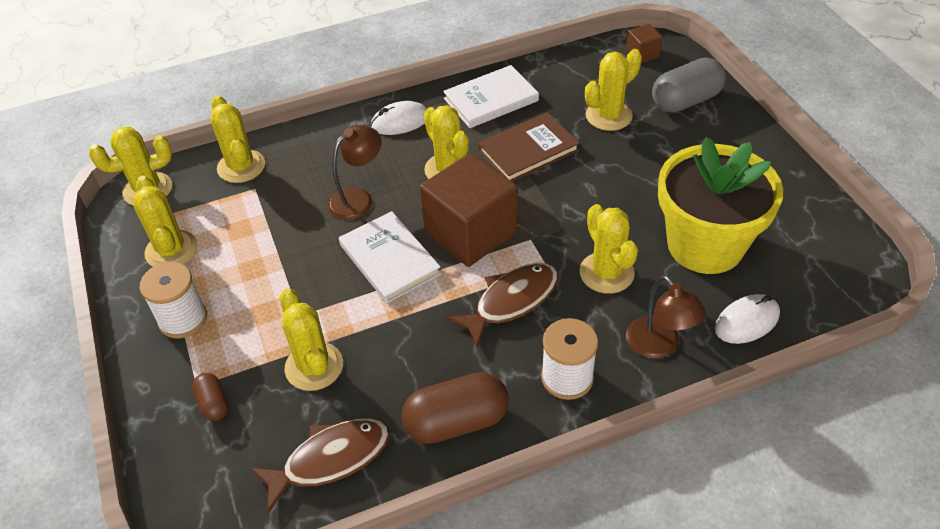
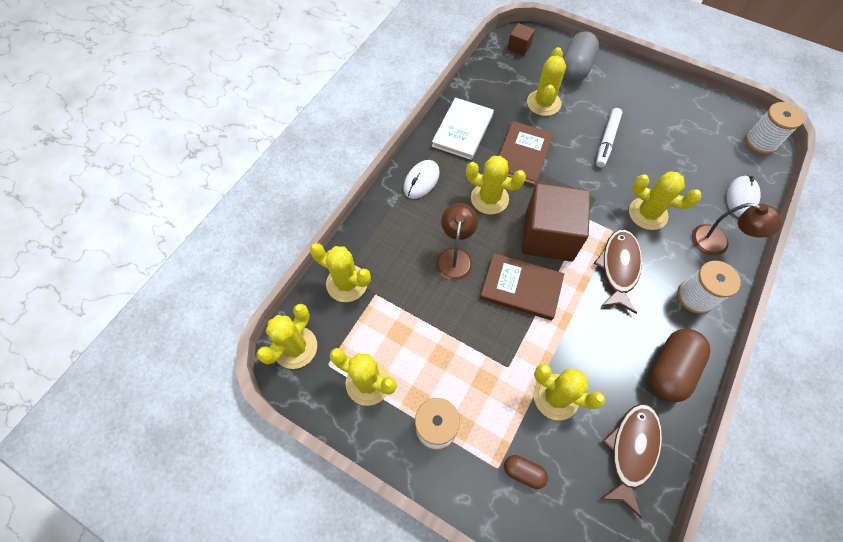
camera: 40 degrees left, 15 degrees up
(389, 259) = (521, 287): white book -> brown book
(641, 183) = (607, 141): none -> white marker
(705, 245) = (677, 162): yellow flower pot -> none
(848, 282) = (760, 142): none -> white spool

